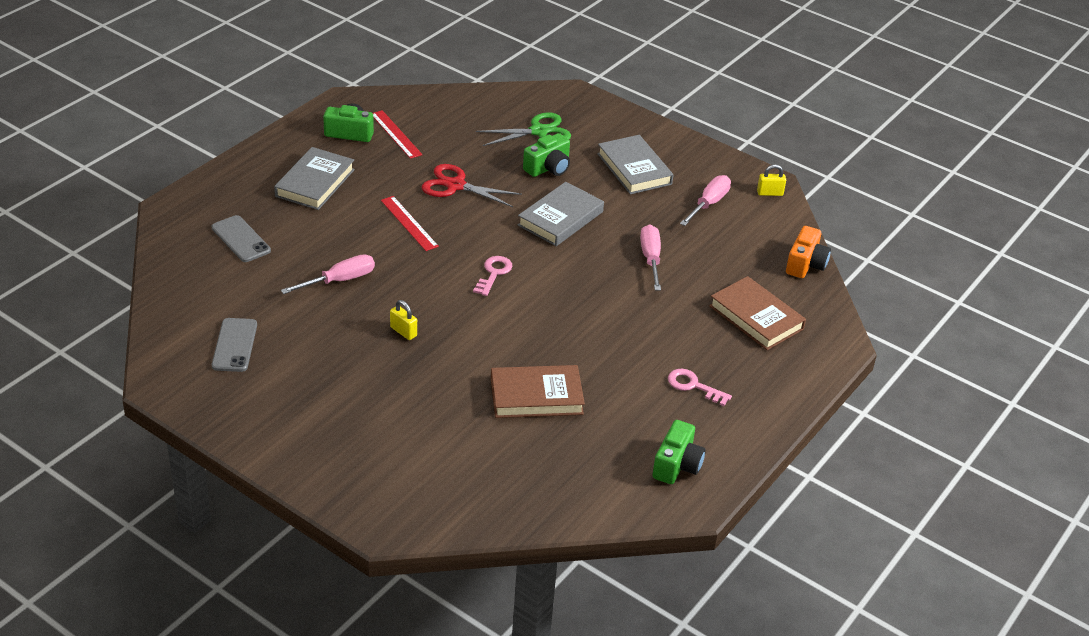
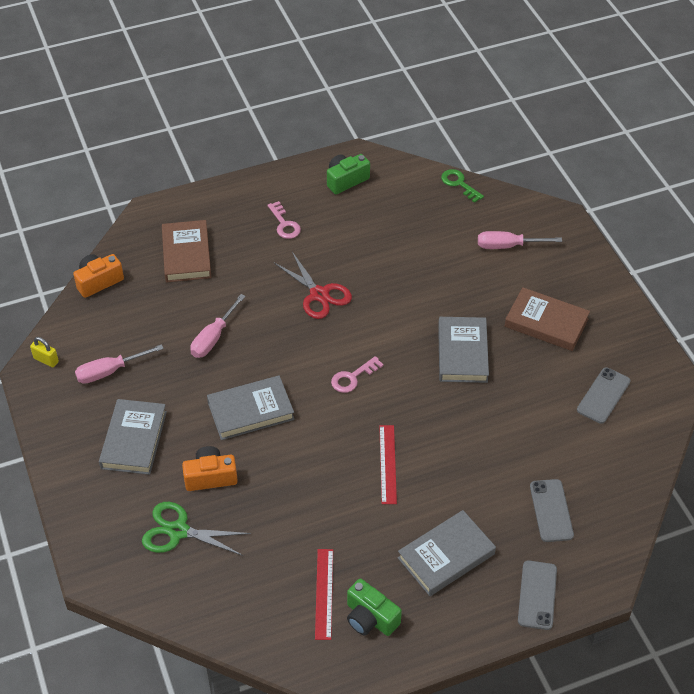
camera: 145 degrees left, 10 degrees up
(224, 184) = (537, 595): none -> grey phone
(340, 280) = (485, 425): pink screwdriver -> pink screwdriver (507, 246)
(403, 331) = (462, 353): yellow padlock -> grey book
(455, 185) = (314, 492): red scissors -> red scissors (319, 294)
(536, 396) = (400, 261): brown book -> brown book (546, 322)
(541, 518) = (459, 184): none -> green key
(548, 168) = (210, 477): green camera -> orange camera

